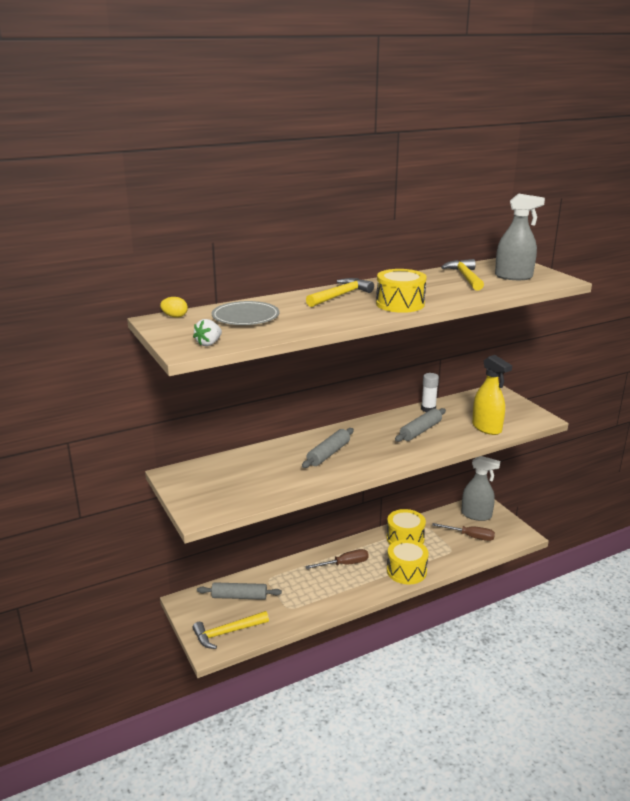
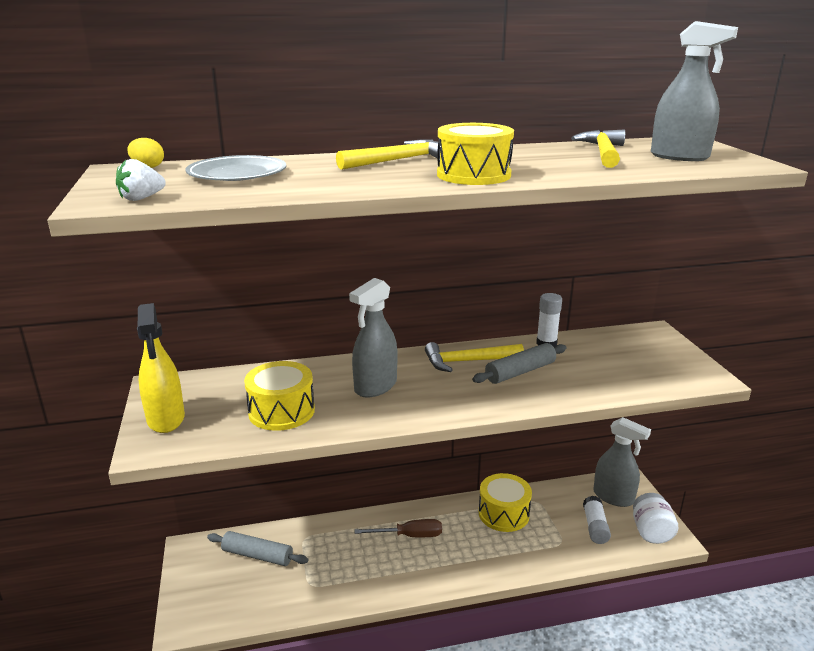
camera: 15 degrees right, 0 degrees up
(227, 633) = (216, 604): yellow hammer -> yellow hammer (467, 361)
(328, 454) = (375, 386): grey rolling pin -> grey spray bottle
(406, 571) = (487, 561): yellow drum -> yellow drum (281, 411)
(470, 536) = (595, 527): brown screwdriver -> white glue stick
(486, 428) = (619, 380): yellow spray bottle -> yellow spray bottle (166, 419)
(508, 533) = (651, 532): none -> white jar

